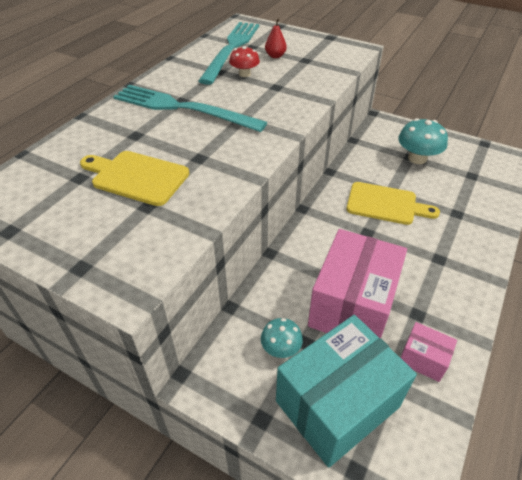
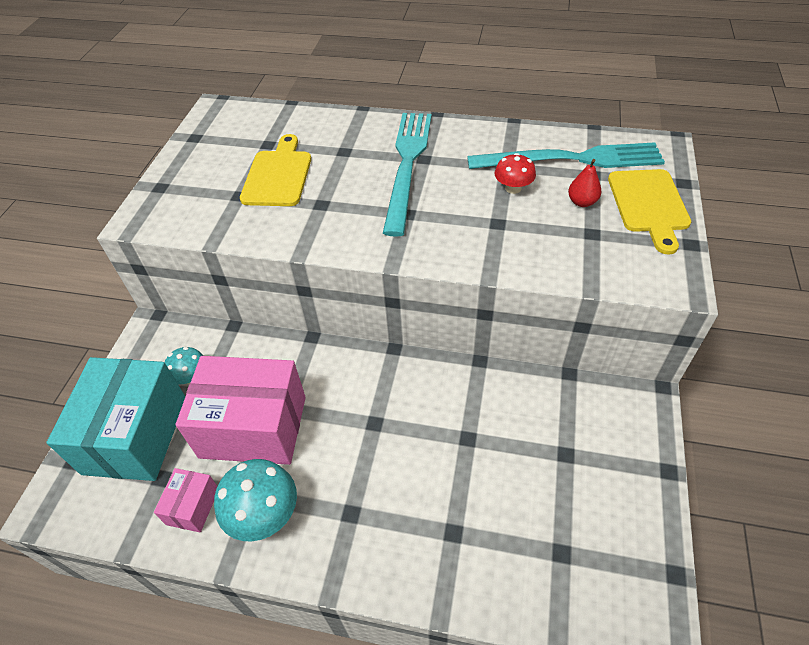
camera: 75 degrees right, 5 degrees up
(337, 404) = (135, 435): turquoise box -> turquoise box turned 60 degrees clockwise
(385, 204) = (437, 436): yellow cutting board -> yellow cutting board (648, 205)
(417, 158) = (567, 465): turquoise mushroom -> turquoise mushroom (264, 513)

